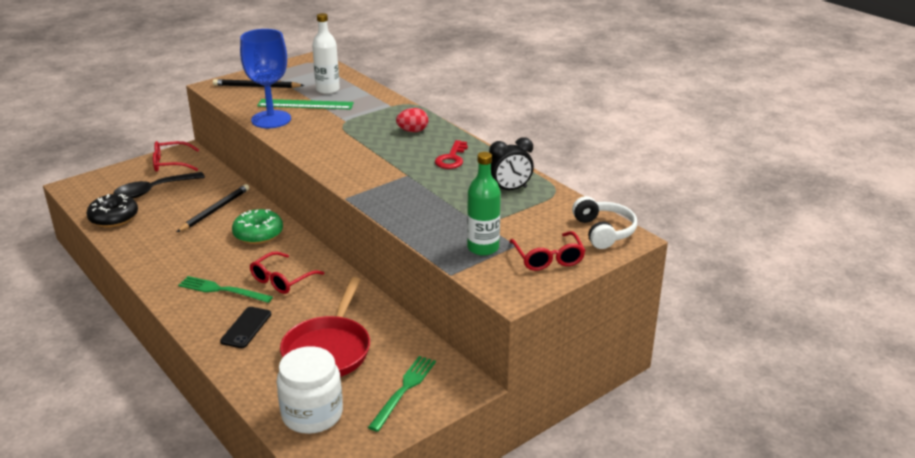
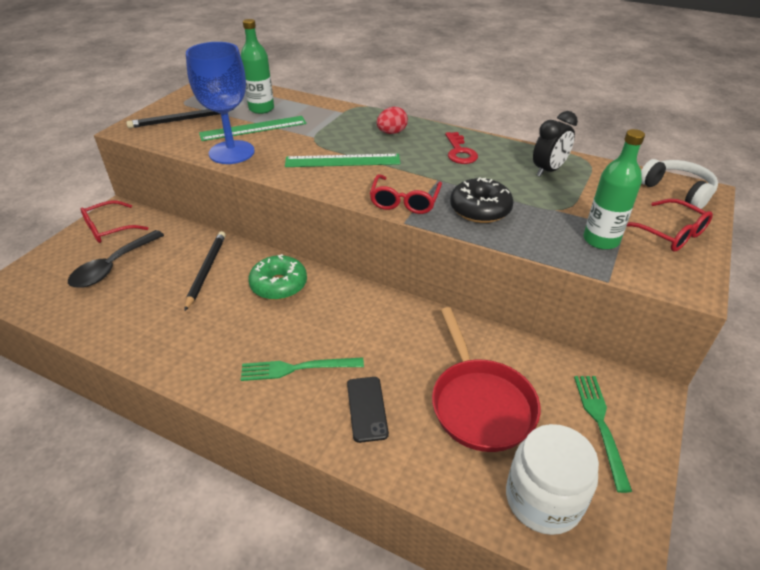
camera: 25 degrees left, 10 degrees up
(114, 218) = (88, 315): black donut -> black donut (480, 209)
(282, 280) = (353, 332): red glasses -> red glasses (404, 201)
(327, 90) = (261, 109): white bottle -> green bottle
(348, 144) = (342, 161): none -> green ruler

